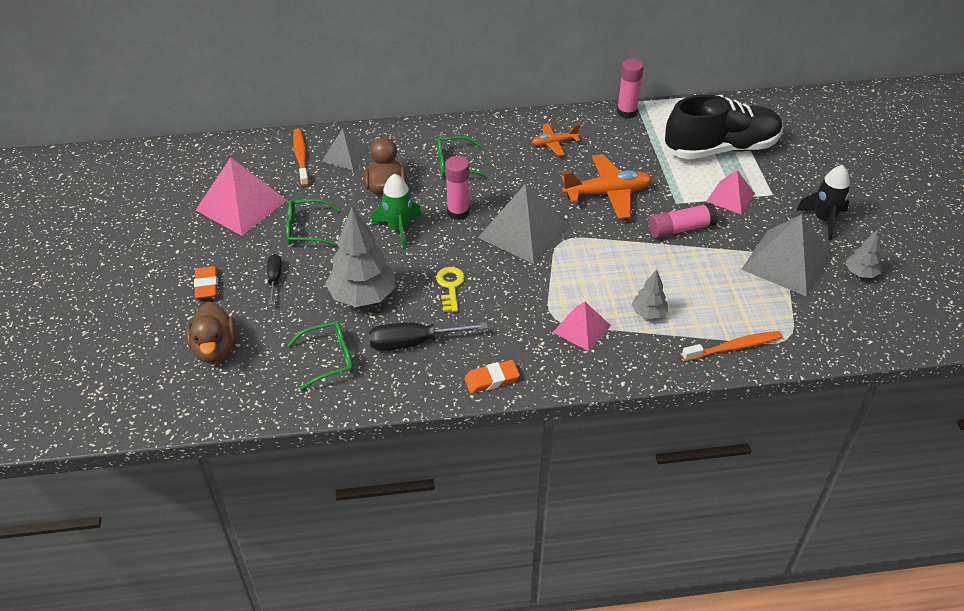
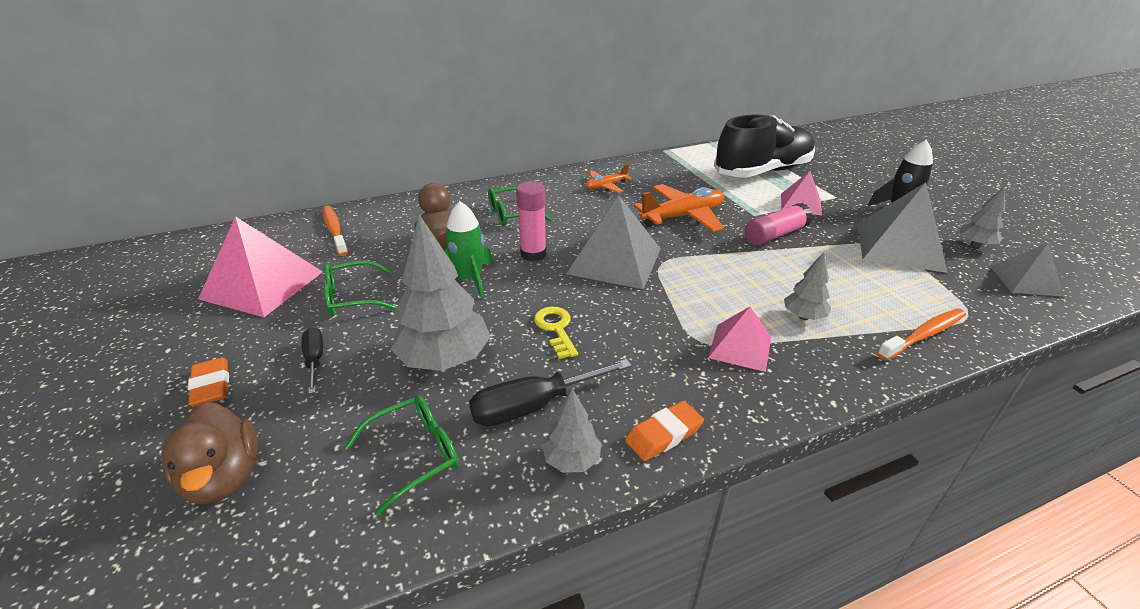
camera: 15 degrees left, 10 degrees down
(345, 155) = (387, 222): grey pyramid -> grey pyramid (1025, 281)
(425, 383) = (572, 460): none -> grey tree
(626, 112) = (660, 158): pink glue stick -> none

